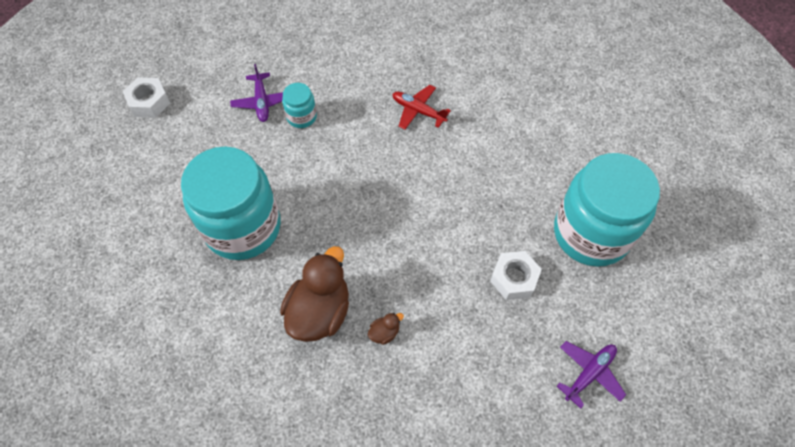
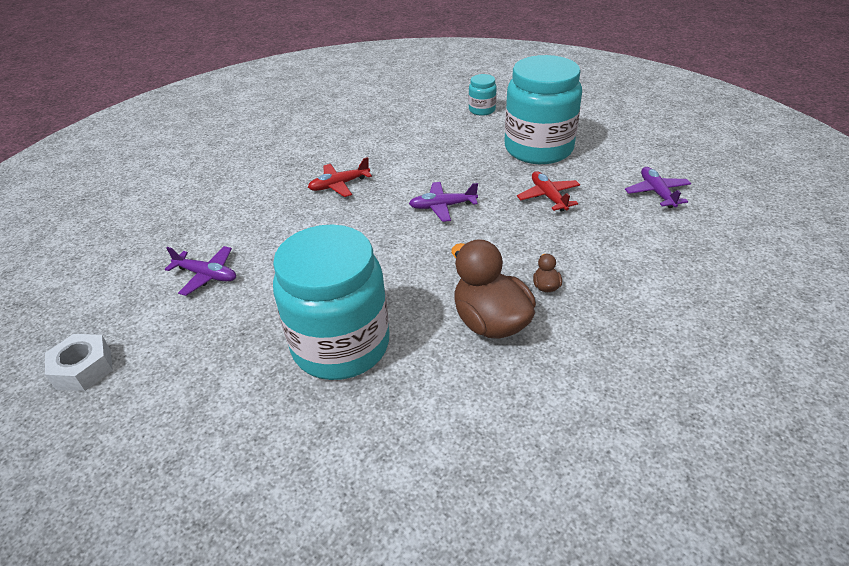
camera: 55 degrees left, 20 degrees down
(301, 117) = (259, 254): turquoise jar -> turquoise jar (482, 110)
(440, 202) = (442, 206): none -> purple plane
(514, 278) = (548, 196): white nut -> red plane

